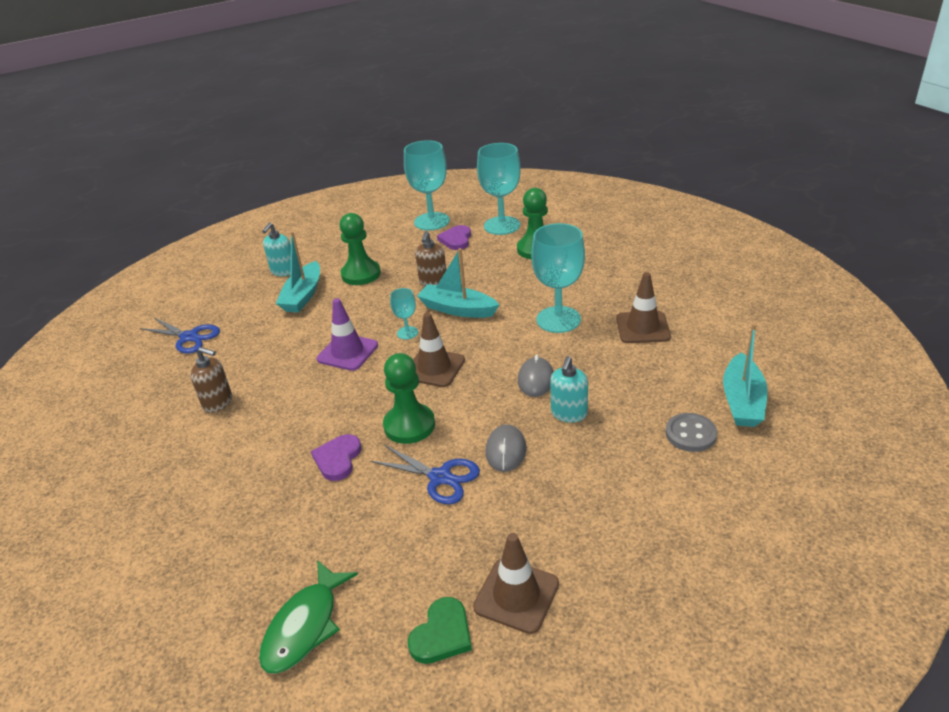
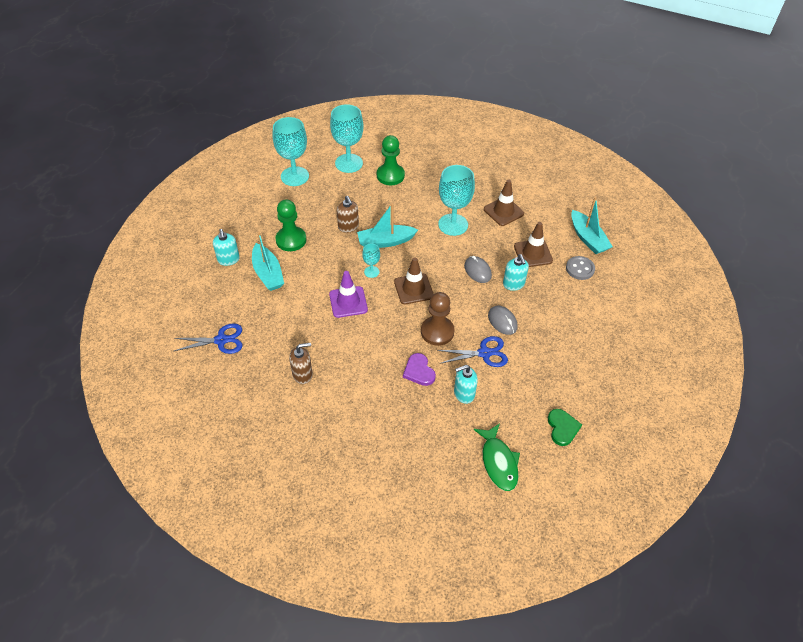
camera: 40 degrees left, 15 degrees up
(360, 513) = (464, 394): none -> turquoise soap dispenser
(409, 425) = (437, 332): green pawn -> brown pawn
(456, 239) = (329, 186): purple heart -> none
(516, 595) = (576, 392): brown traffic cone -> brown traffic cone (533, 253)

